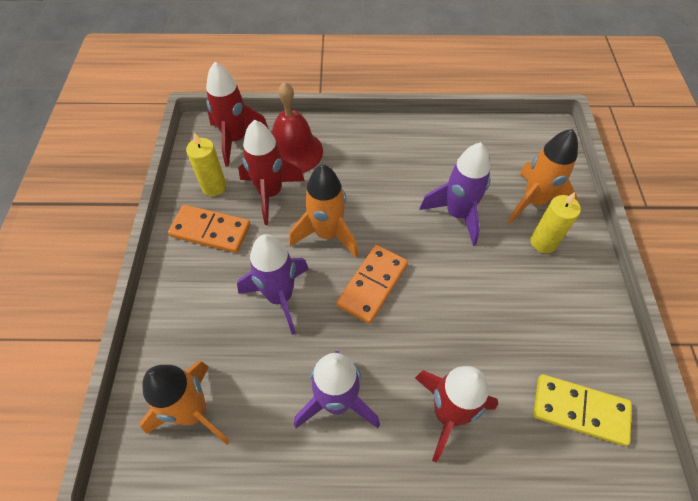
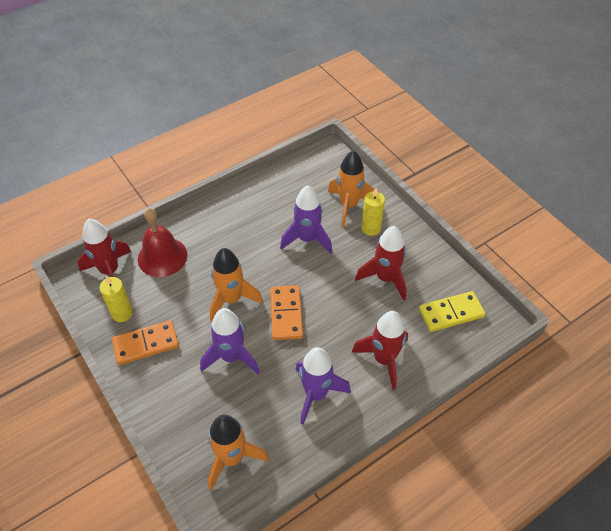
camera: 35 degrees left, 5 degrees down
(270, 193) = (169, 295): red rocket -> red rocket (385, 278)

